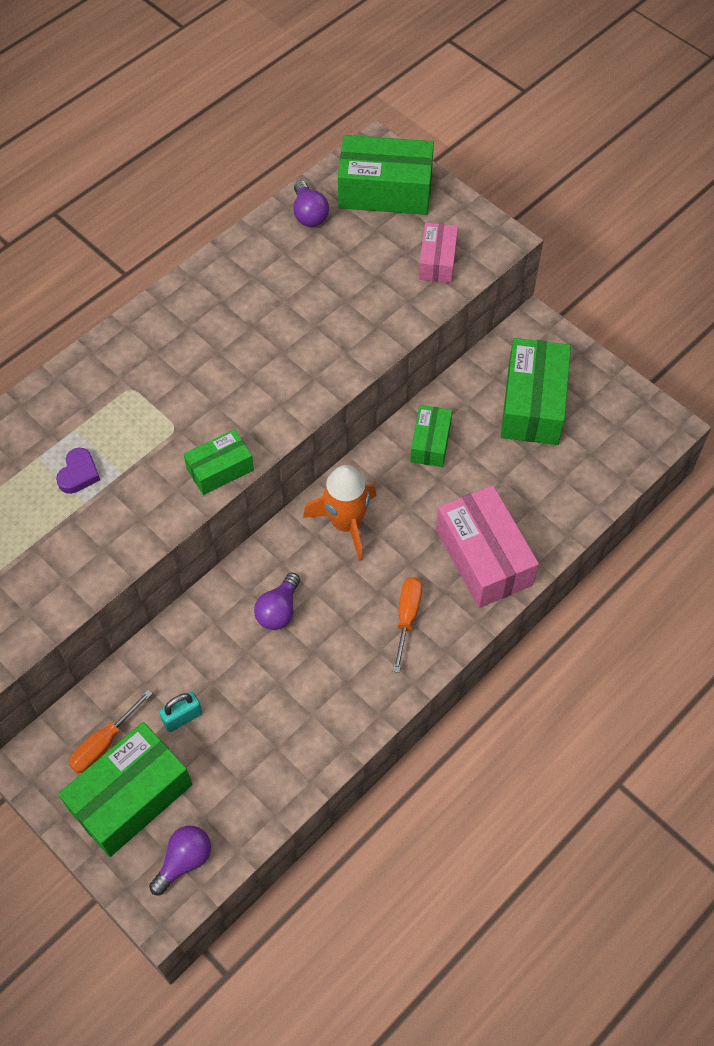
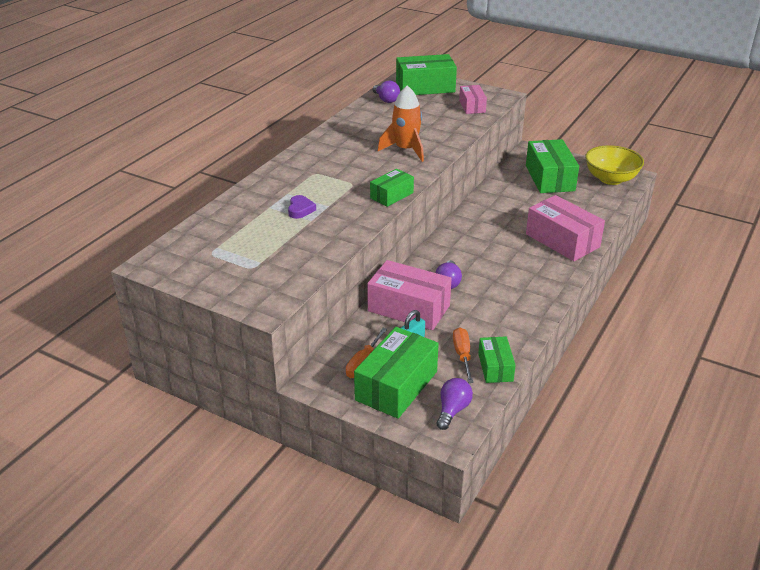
camera: 15 degrees left, 25 degrees down
(203, 650) = (408, 308): none -> pink box
(346, 523) = (468, 240): orange rocket -> orange rocket (406, 150)
(407, 617) = (532, 272): orange screwdriver -> orange screwdriver (462, 355)
(430, 442) = (499, 201): green box -> green box (495, 367)
(628, 427) = (610, 179): none -> yellow bowl

